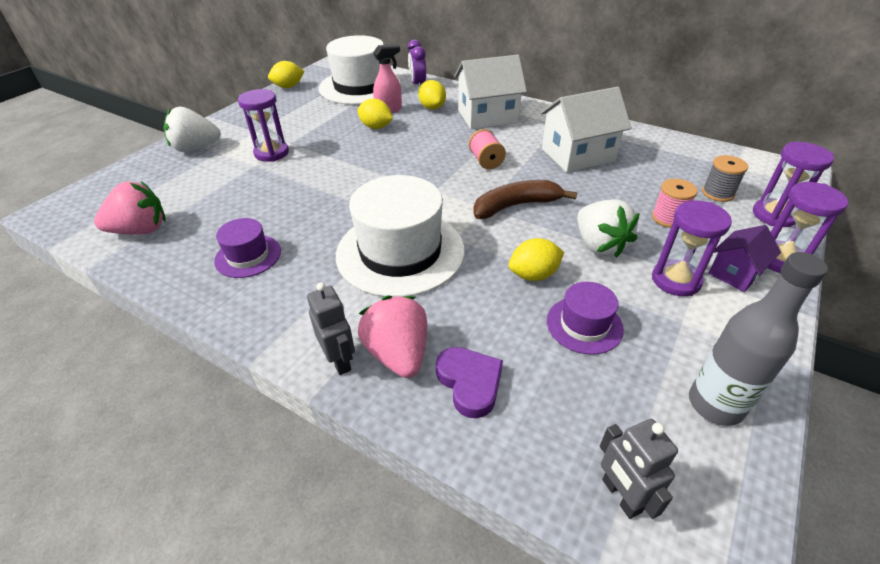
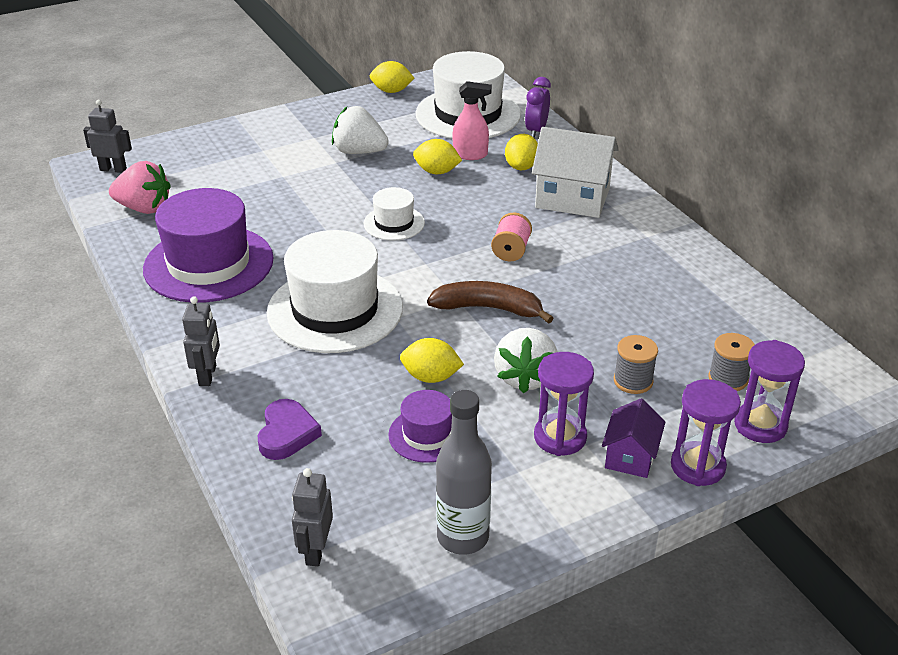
camera: 30 degrees right, 5 degrees down
(80, 207) = (113, 169): none -> grey robot
(196, 148) = (246, 139): white strawberry -> white strawberry (359, 152)
(248, 256) = (208, 264): purple hat -> purple hat, size x2.00
(271, 153) = (309, 168): purple hourglass -> none
(376, 127) = (437, 172): yellow lemon -> yellow lemon turned 45 degrees counterclockwise
(380, 170) = (394, 223): none -> white hat
(398, 354) = (254, 390): pink strawberry -> none
(577, 155) = (621, 279): white house -> none
(668, 218) = (633, 381): pink spool -> grey spool
(735, 273) = (630, 456): purple house -> purple house turned 60 degrees counterclockwise

